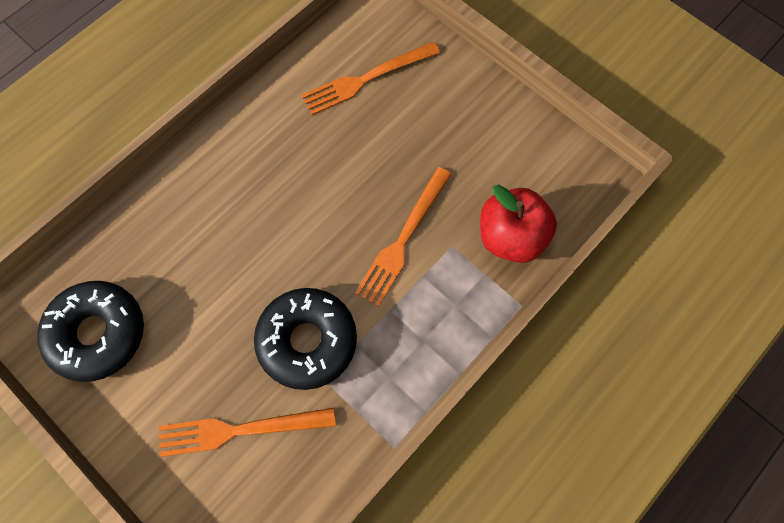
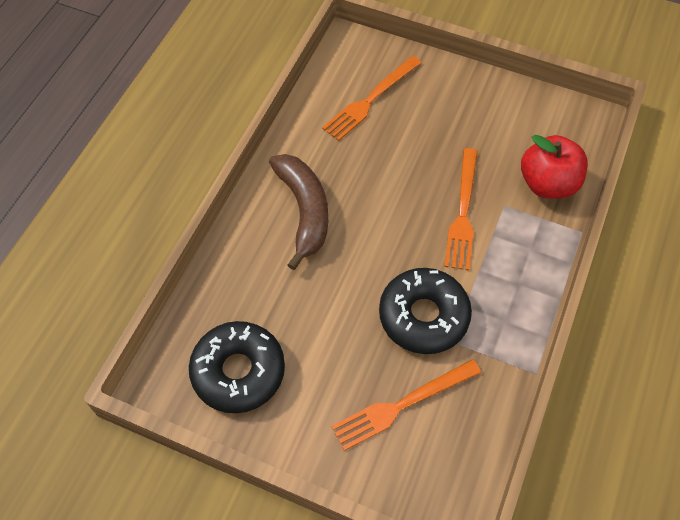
camera: 20 degrees left, 10 degrees down
(241, 182) = (304, 211): none -> brown banana

